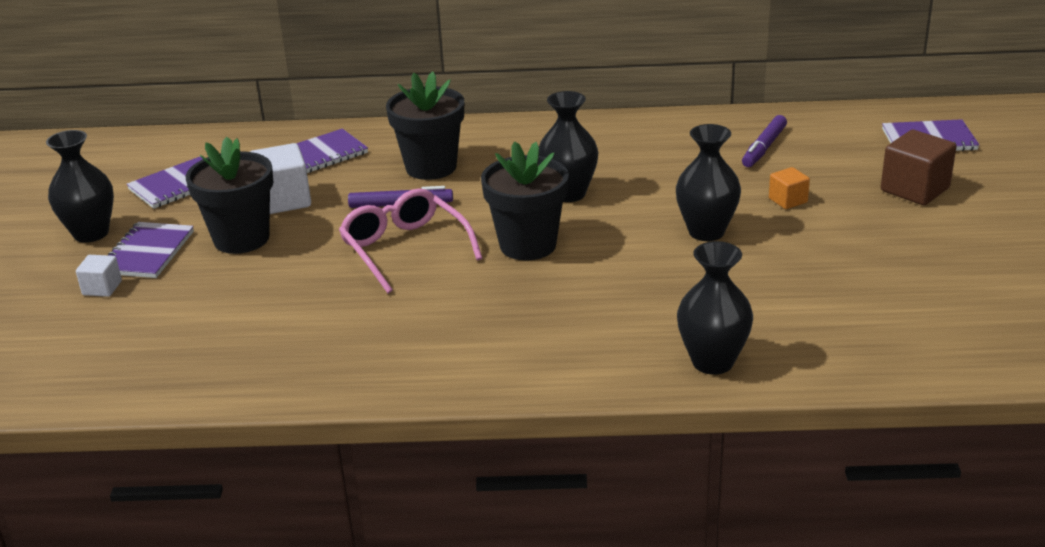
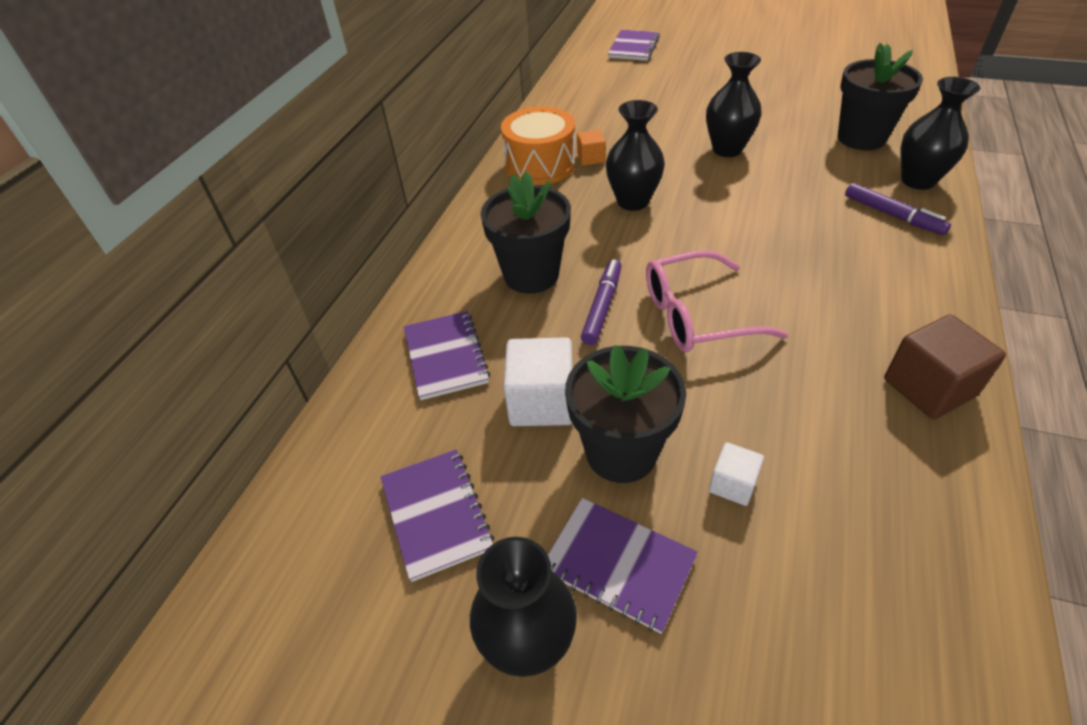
camera: 70 degrees left, 15 degrees up
(102, 288) = (702, 632): white cube -> white cube (732, 484)
(528, 245) = (716, 237): black flower pot -> black flower pot (861, 138)
(608, 137) = (540, 165): none -> orange drum
(764, 148) = (607, 103): purple marker -> purple marker (893, 215)
(788, 200) = (693, 109): orange cube -> orange cube (591, 158)
(915, 189) = (700, 65): brown cube -> brown cube (929, 387)

